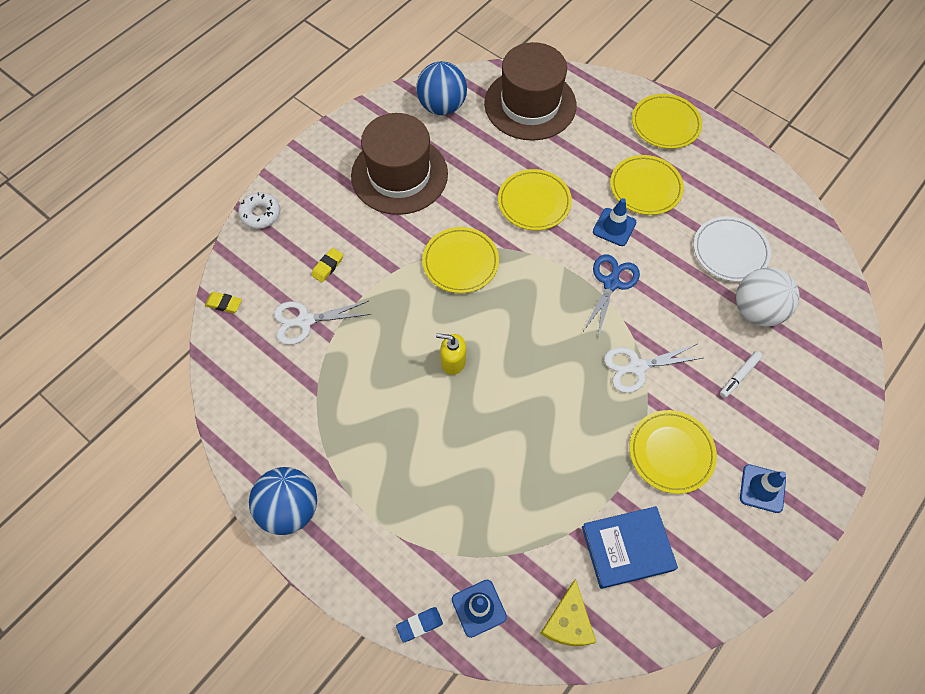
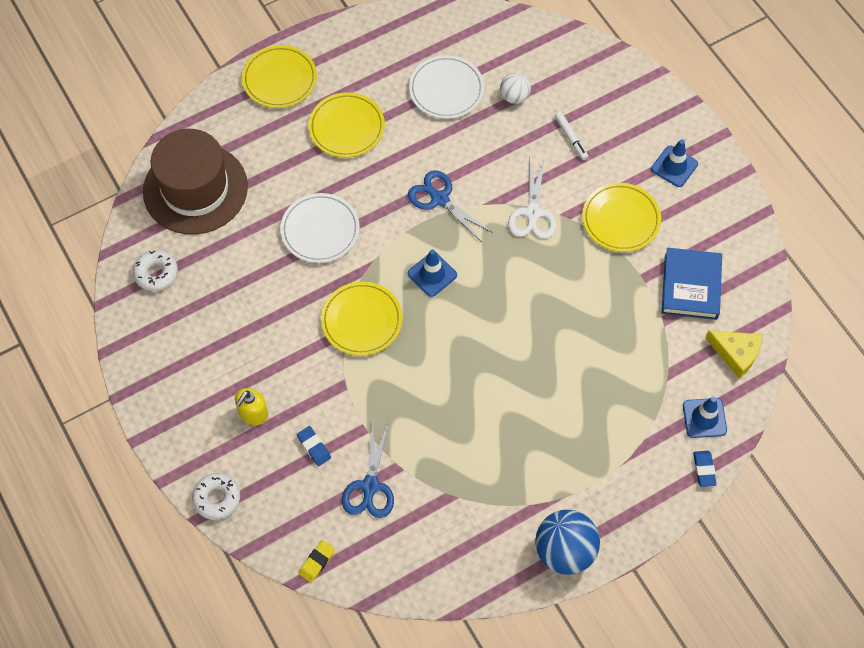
camera: 70 degrees left, 0 degrees up
(304, 321) = (370, 487): white scissors -> blue scissors
(328, 266) = (314, 447): yellow eraser -> blue eraser
(399, 175) = (228, 344): brown hat -> none
(442, 106) = (156, 273): blue ball -> white donut
(453, 361) = (468, 363): yellow soap dispenser -> yellow soap dispenser (253, 413)
(534, 202) = (320, 230): yellow plate -> white plate
(614, 227) = (380, 172): blue traffic cone -> blue traffic cone (432, 274)
(756, 310) = (514, 97): white ball -> white ball, size x0.56

